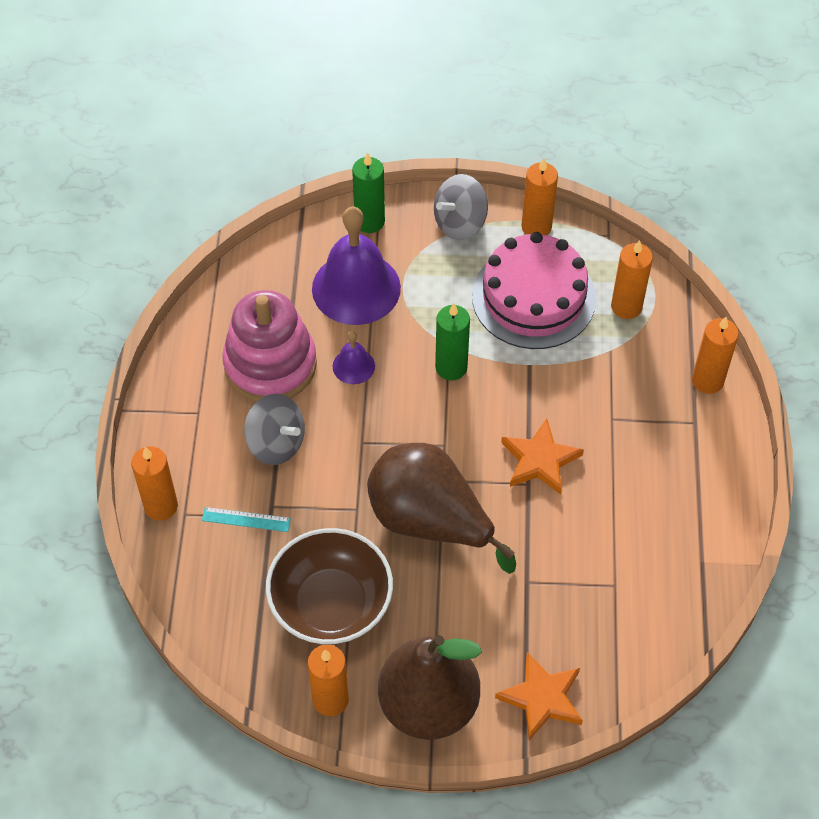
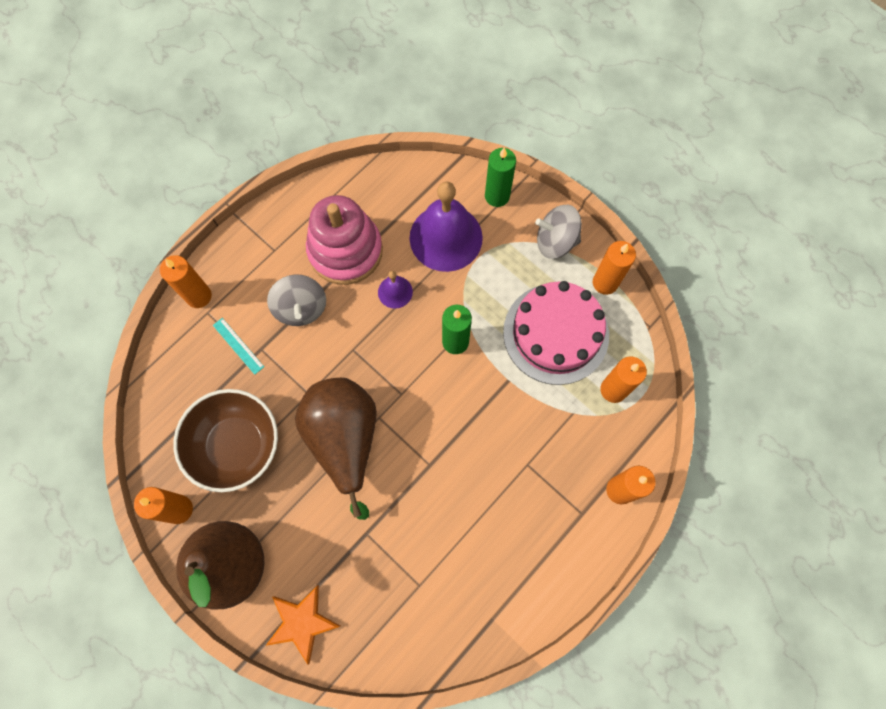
camera: 40 degrees right, 15 degrees up
(540, 460) = (452, 455): orange star -> none

